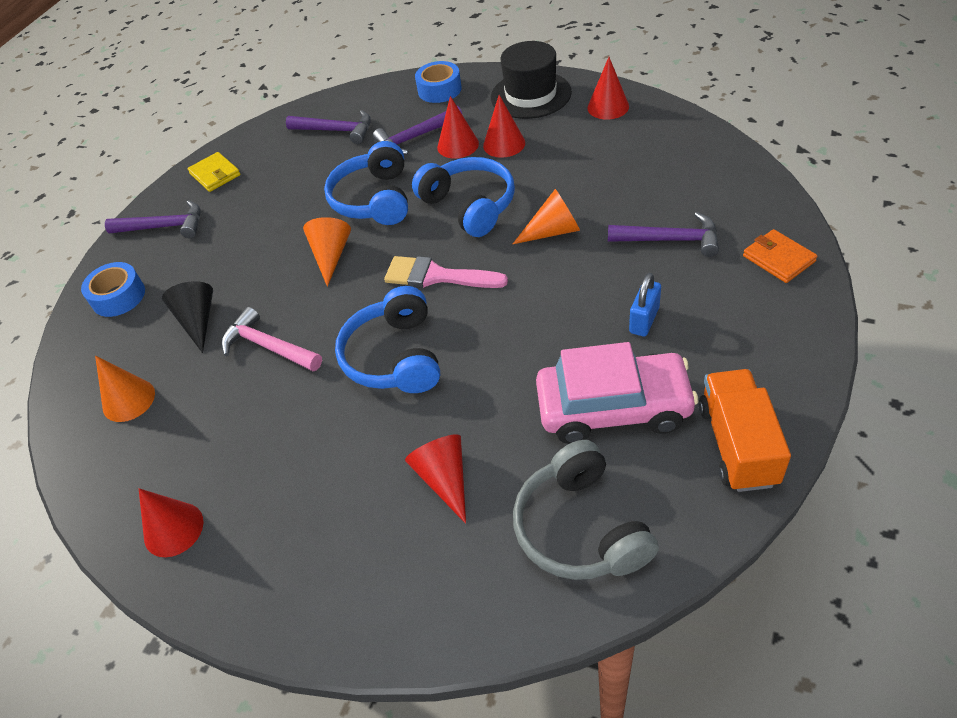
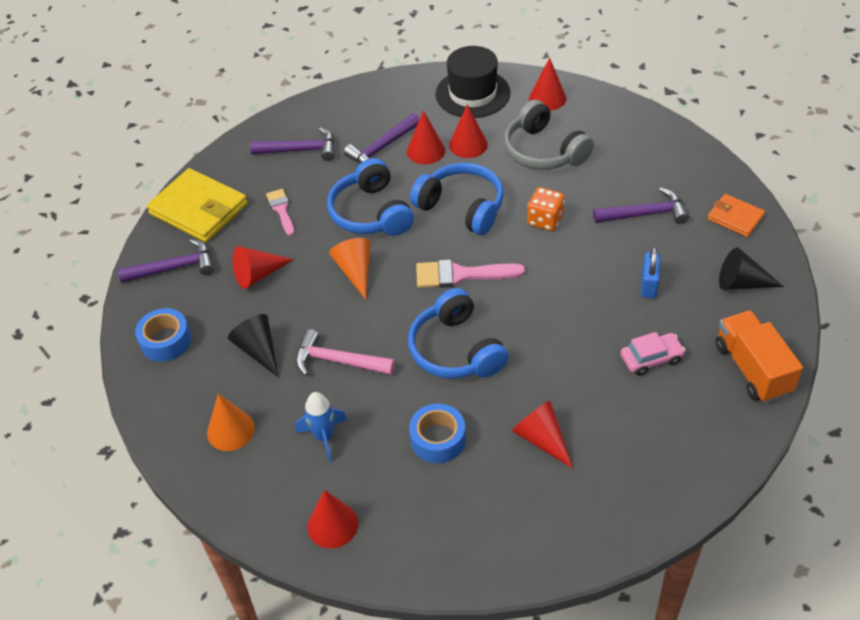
camera: 20 degrees left, 0 degrees up
(214, 426) = (324, 437): none -> blue rocket
(215, 174) = (198, 209): yellow wallet -> yellow wallet, size x1.81
(236, 245) = (258, 275): none -> red cone
(290, 185) = (281, 210): none -> pink brush
(439, 90) = (383, 97): blue tape -> blue tape (438, 439)
(553, 231) = (545, 220): orange cone -> orange dice
(581, 528) = (661, 452): grey headphones -> grey headphones (544, 151)
(613, 407) = (651, 358): pink car -> pink car, size x0.50
(760, 336) = (742, 283): none -> black cone

